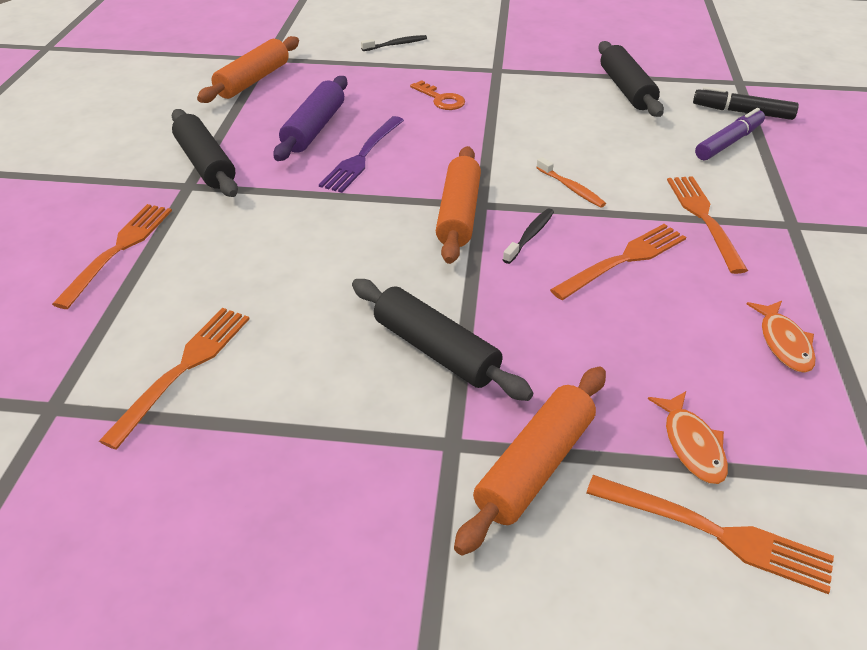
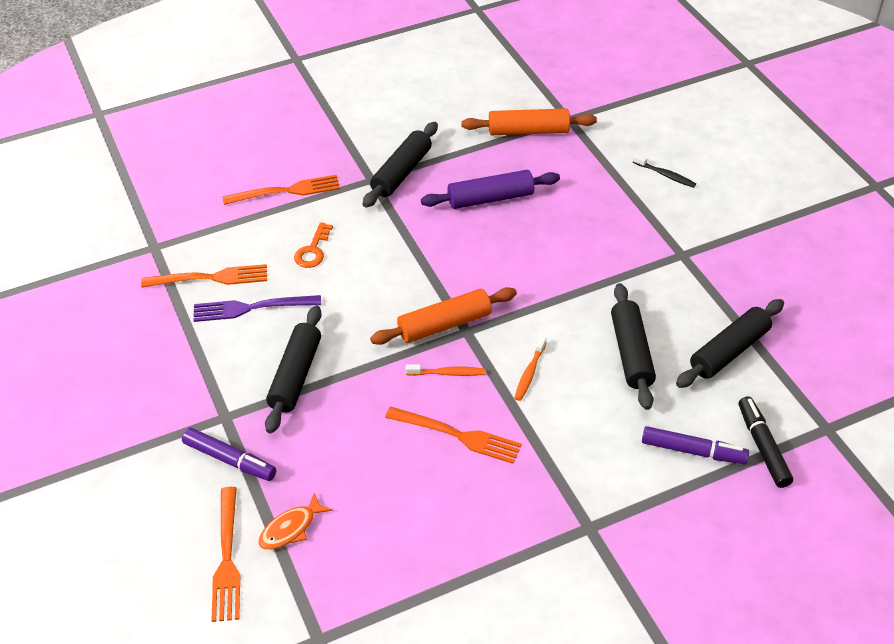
camera: 60 degrees right, 5 degrees up
(362, 157) = (475, 241): purple fork -> purple fork (251, 308)
(440, 99) = (597, 243): orange key -> orange key (313, 250)
(530, 236) = (448, 373): black toothbrush -> orange toothbrush
(535, 466) = (230, 460): orange rolling pin -> purple marker
(590, 130) = (631, 353): none -> black rolling pin
(703, 218) = (552, 466): orange fork -> none
(783, 343) = (424, 554): orange fish -> none

